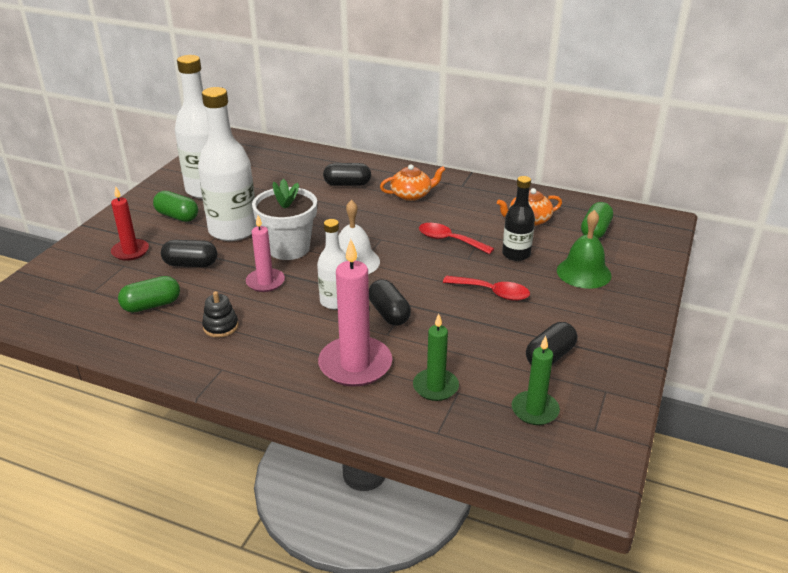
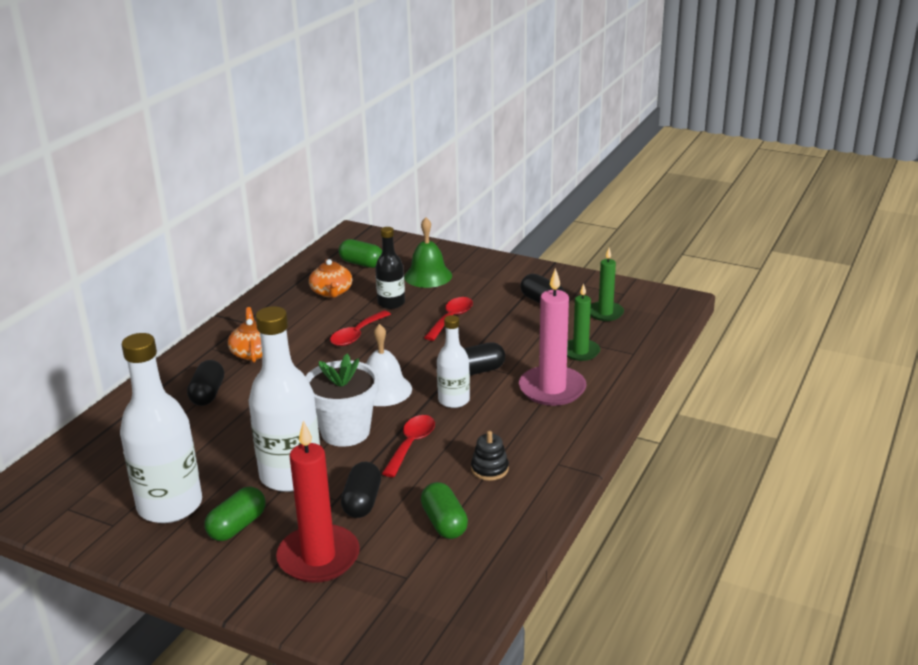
camera: 85 degrees left, 5 degrees down
(130, 251) = (318, 557): red candle -> red candle, size x1.66
(265, 282) = (411, 444): pink candle -> red spoon

